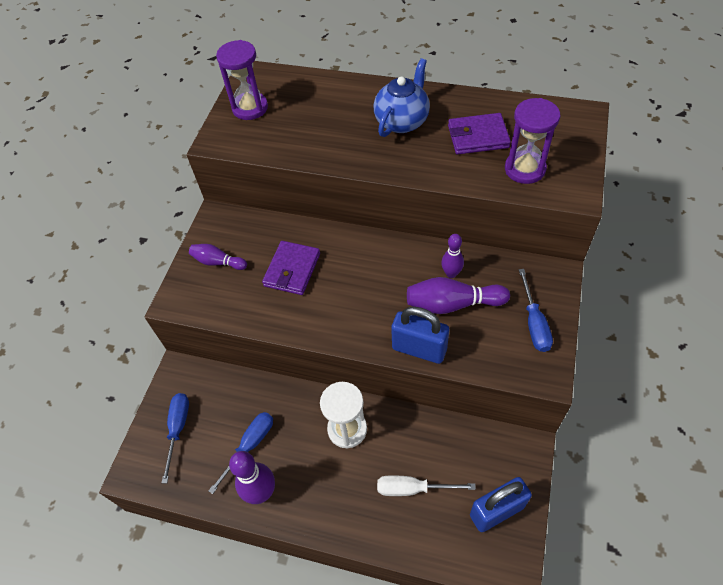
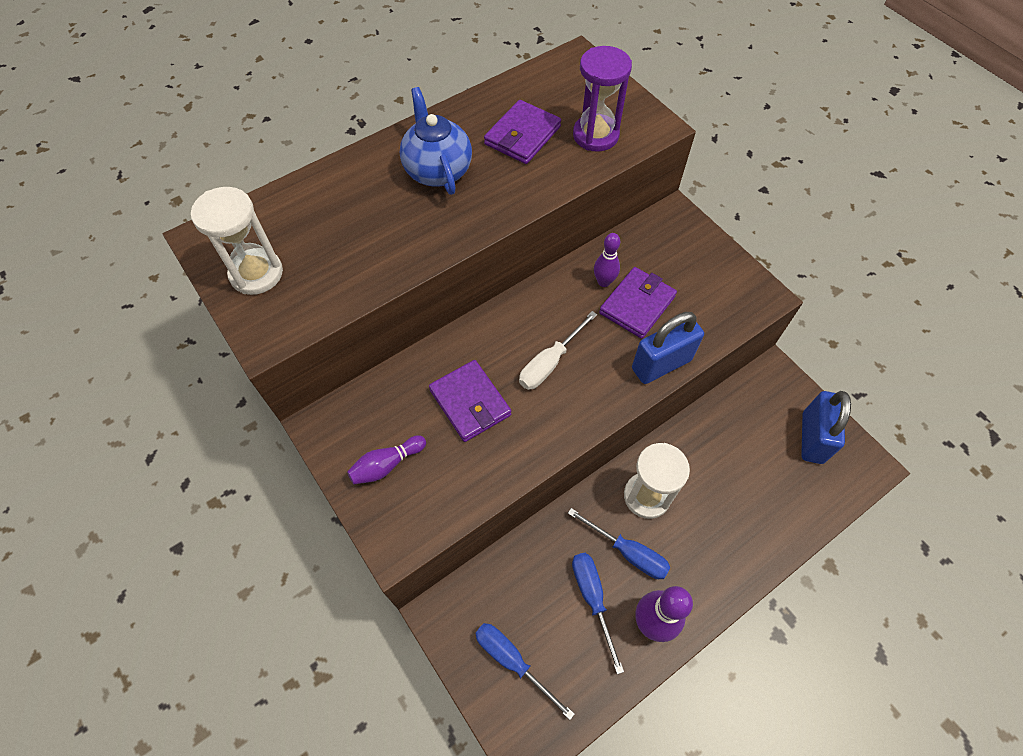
camera: 55 degrees left, 5 degrees up
(250, 108) = (256, 273): purple hourglass -> white hourglass
(413, 488) = (746, 485): white screwdriver -> white screwdriver (550, 362)
(453, 304) = (637, 305): purple bowling pin -> purple wallet
(534, 323) = (708, 266): blue screwdriver -> blue screwdriver (628, 552)

